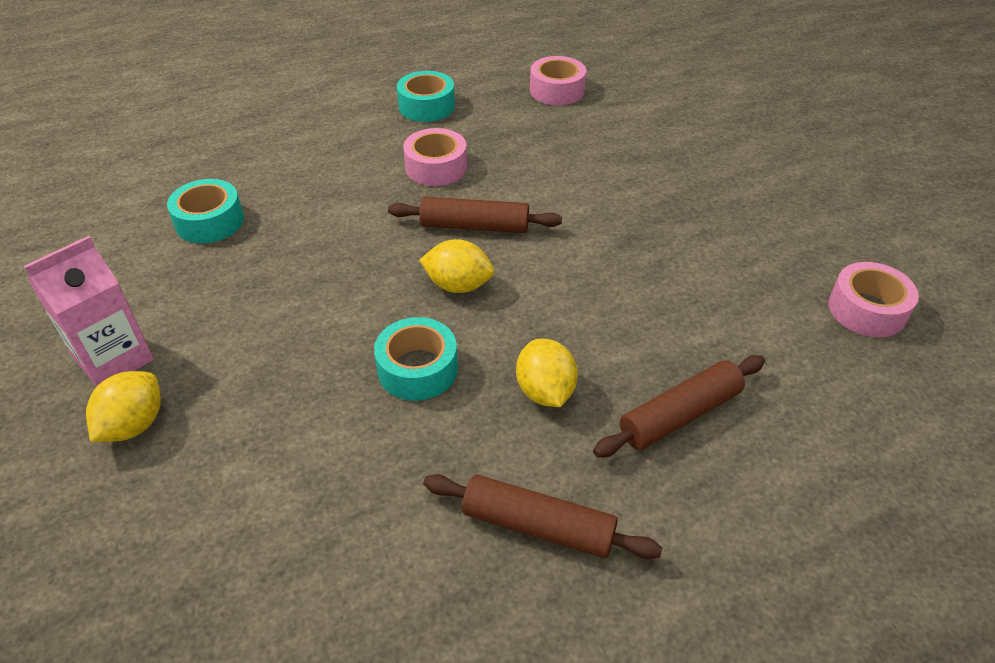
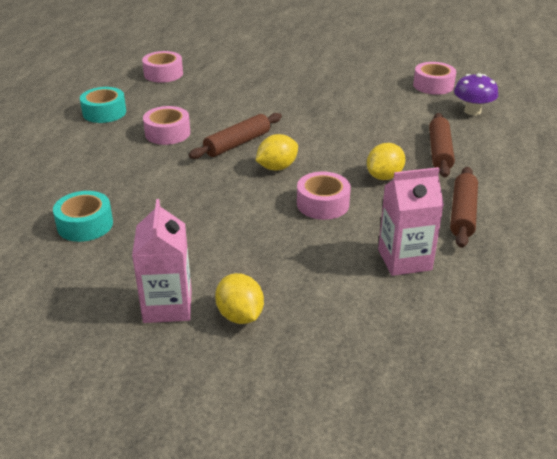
camera: 50 degrees left, 10 degrees down
(362, 517) = (404, 260): none -> pink carton
(417, 369) = (322, 204): turquoise tape -> pink tape
(538, 526) = (463, 214): brown rolling pin -> brown rolling pin turned 45 degrees counterclockwise
(545, 391) = (384, 176): yellow lemon -> yellow lemon turned 75 degrees counterclockwise
(851, 392) = (472, 111): none -> purple mushroom

